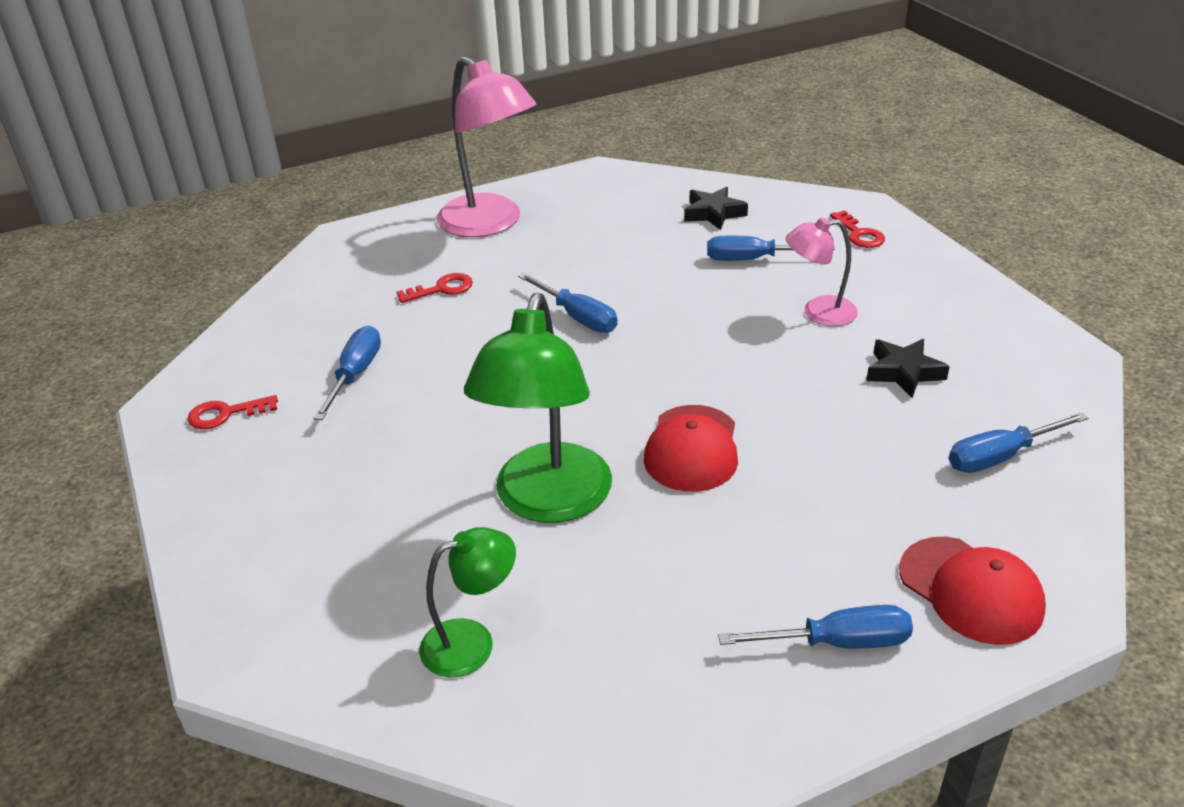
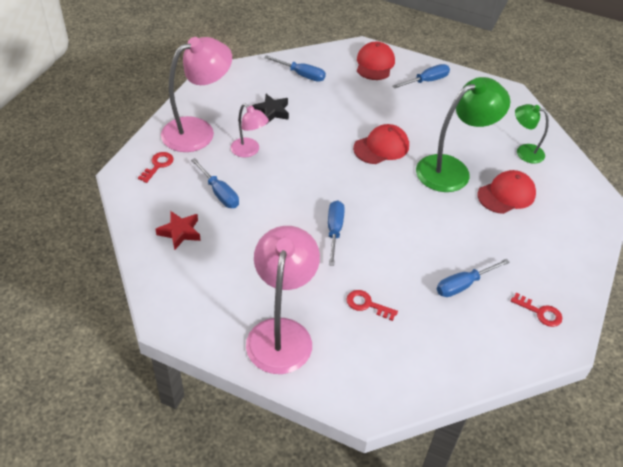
camera: 135 degrees left, 10 degrees up
(419, 531) = (506, 194): none -> red cap
(713, 213) = (180, 232): black star -> red star
(837, 642) = (426, 81): blue screwdriver -> blue screwdriver turned 105 degrees clockwise
(912, 287) = (198, 131): none -> pink lamp

